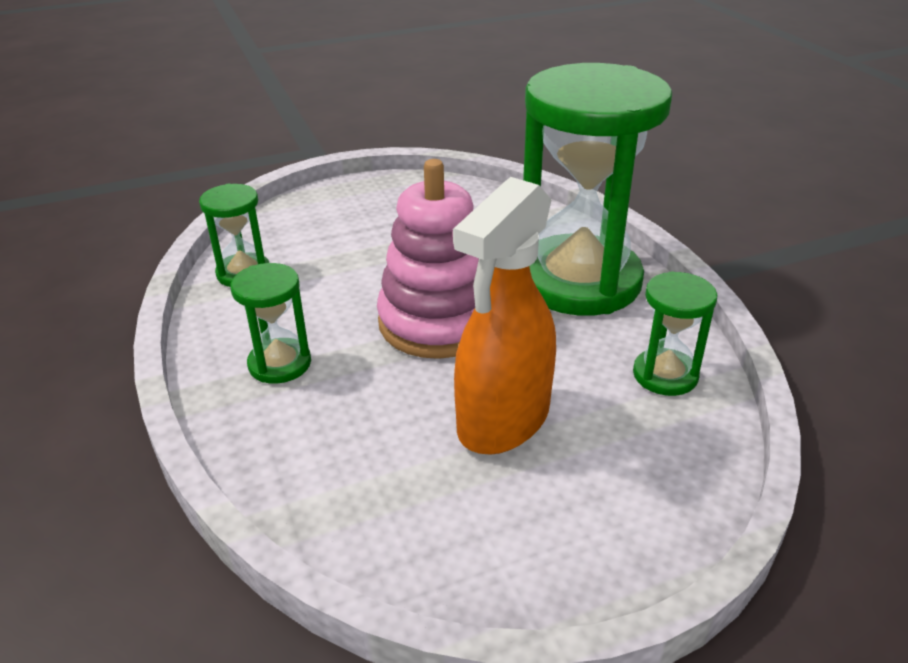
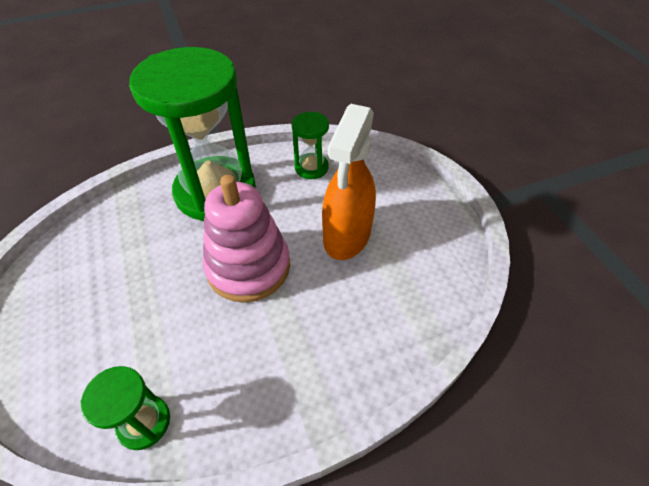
camera: 90 degrees left, 15 degrees up
(280, 364) = (286, 366): green hourglass -> none
(503, 420) = (347, 236): orange spray bottle -> orange spray bottle turned 75 degrees clockwise

